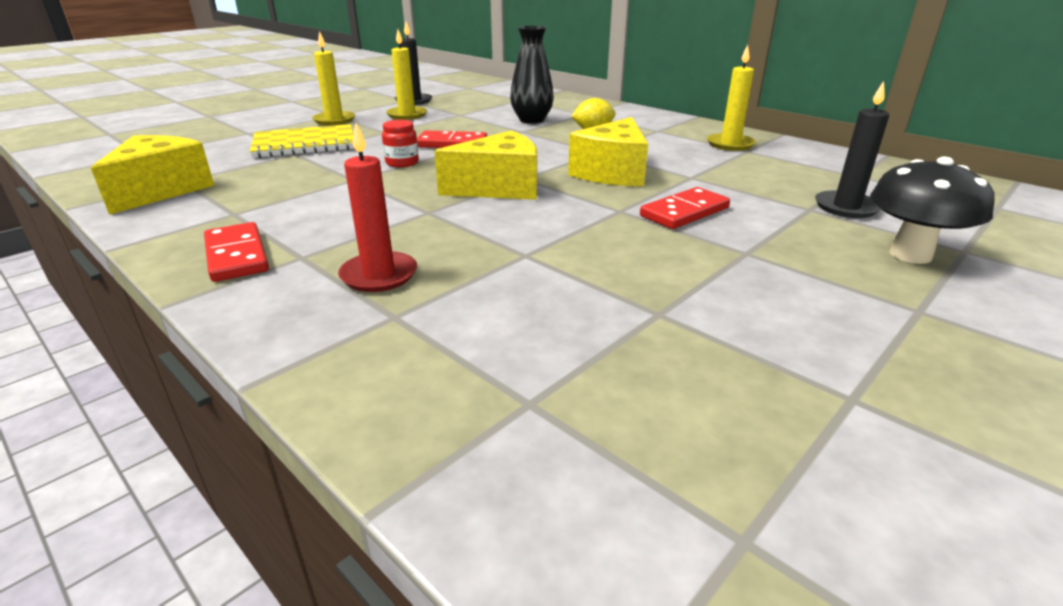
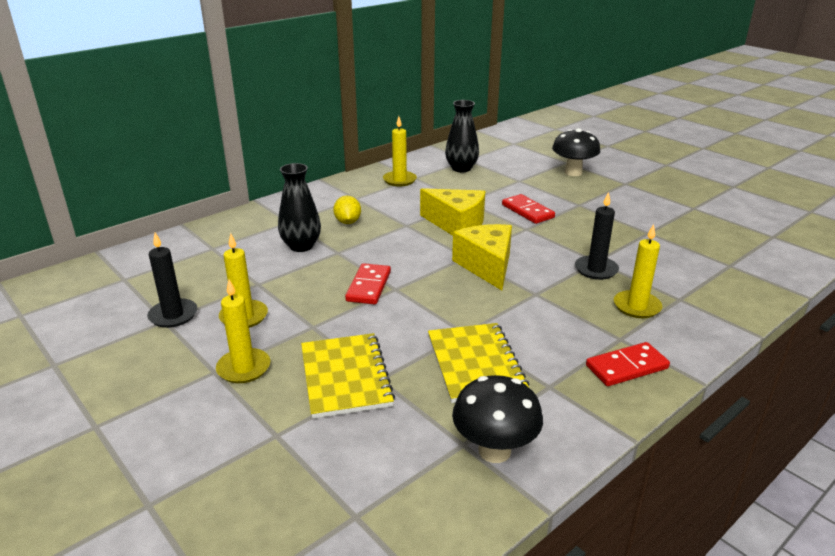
camera: 85 degrees left, 0 degrees up
(161, 190) = (494, 451): yellow cheese -> black mushroom
(294, 183) = (475, 364): none -> yellow notebook
(379, 275) = (637, 306): red candle -> yellow candle
(402, 163) = (422, 310): red jar -> none
(813, 173) = (461, 168): none -> black vase
(846, 207) = (516, 172): black candle -> black candle (596, 270)

